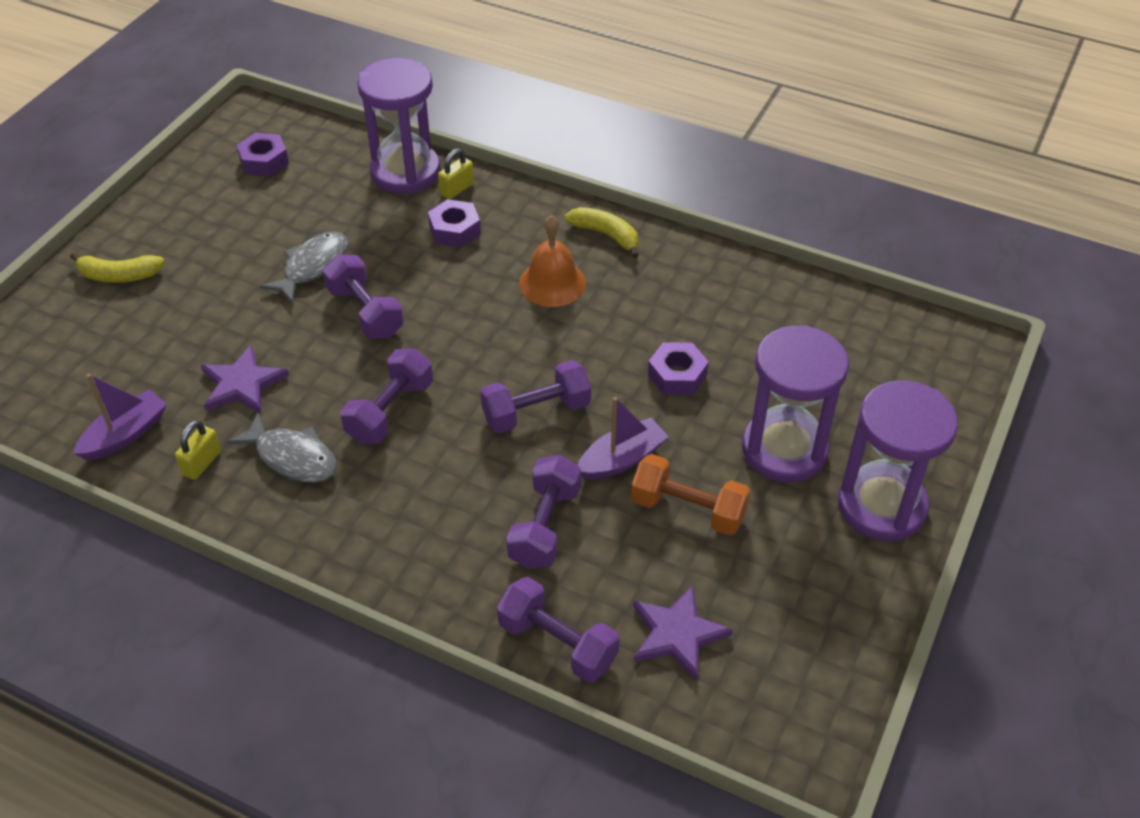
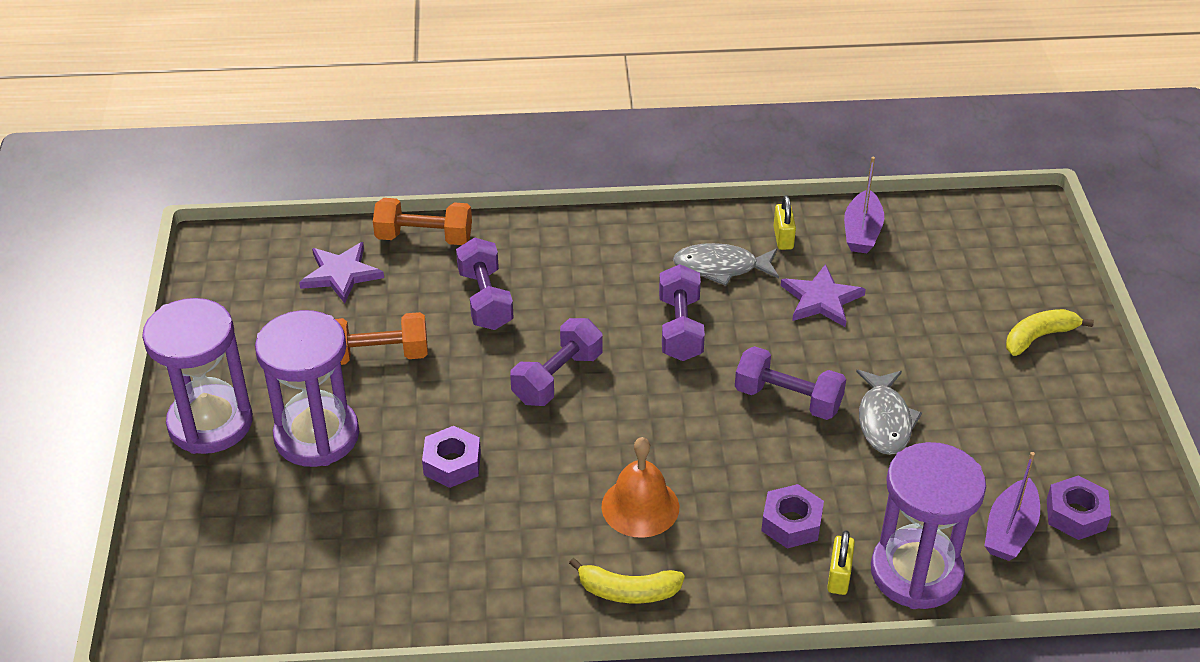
camera: 150 degrees right, 5 degrees down
(557, 643) = (424, 238): purple dumbbell -> orange dumbbell
(621, 459) = (457, 371): purple boat -> purple boat (1010, 530)

